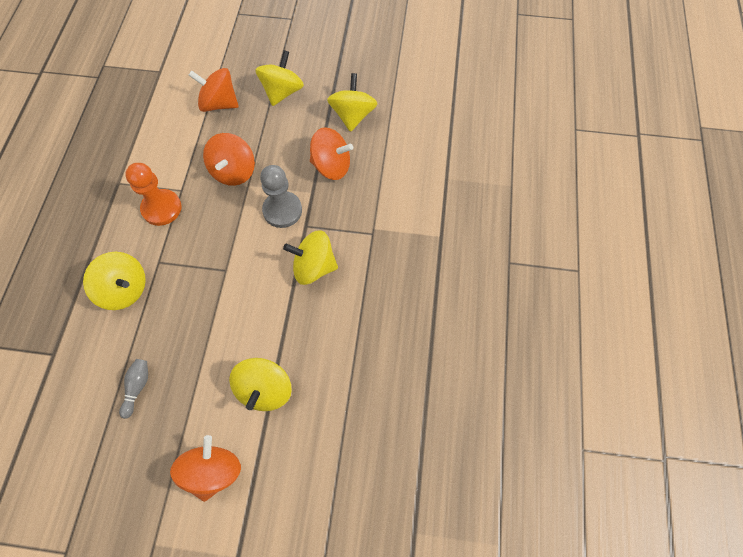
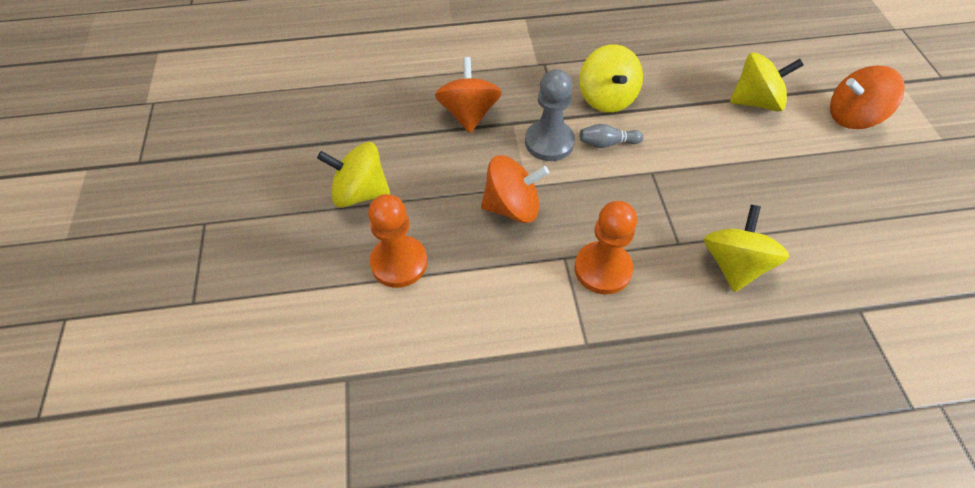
camera: 105 degrees left, 10 degrees down
(137, 387) = (829, 205): grey bowling pin -> grey bowling pin (607, 143)
(219, 103) = (399, 263): orange spinning top -> orange pawn
(352, 116) = (385, 112): yellow spinning top -> none

